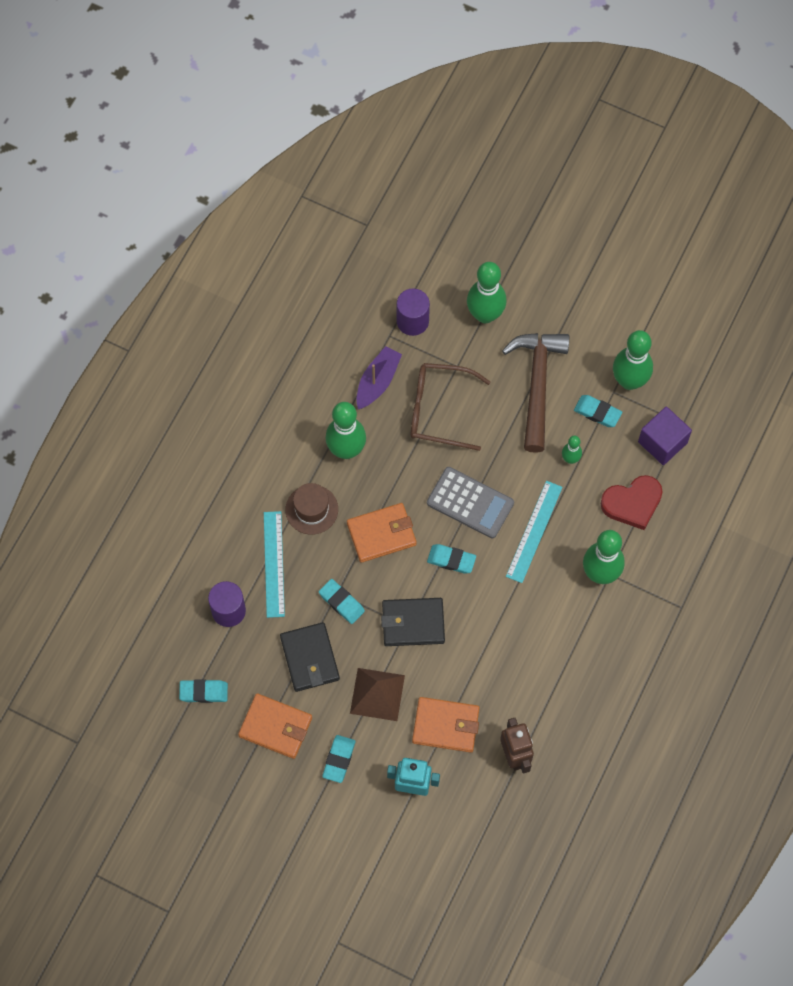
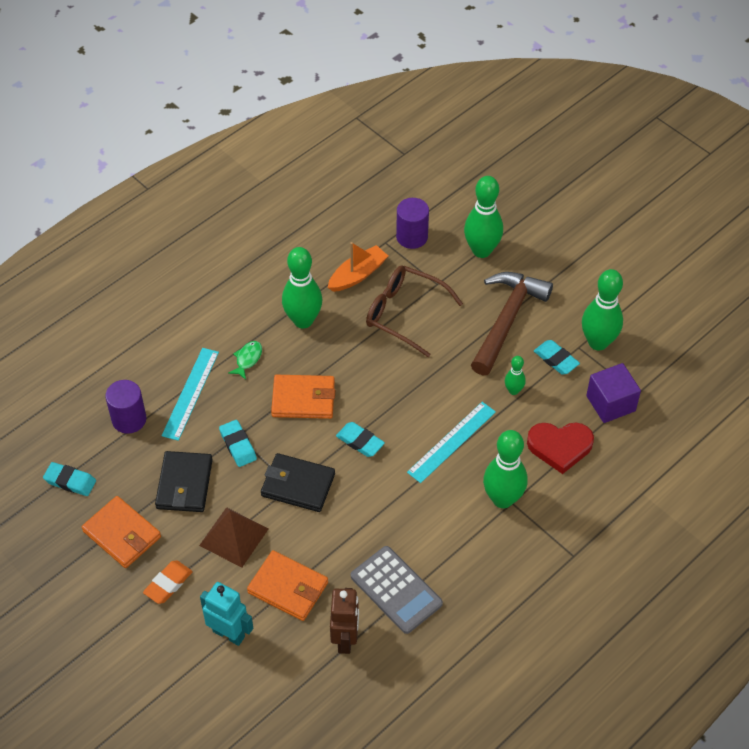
camera: 20 degrees right, 15 degrees down
(311, 509) = (247, 359): brown hat -> green fish
(339, 759) = (168, 584): turquoise eraser -> orange eraser
(377, 382) = (357, 275): purple boat -> orange boat
(470, 503) = (400, 398): grey calculator -> grey calculator (396, 590)

